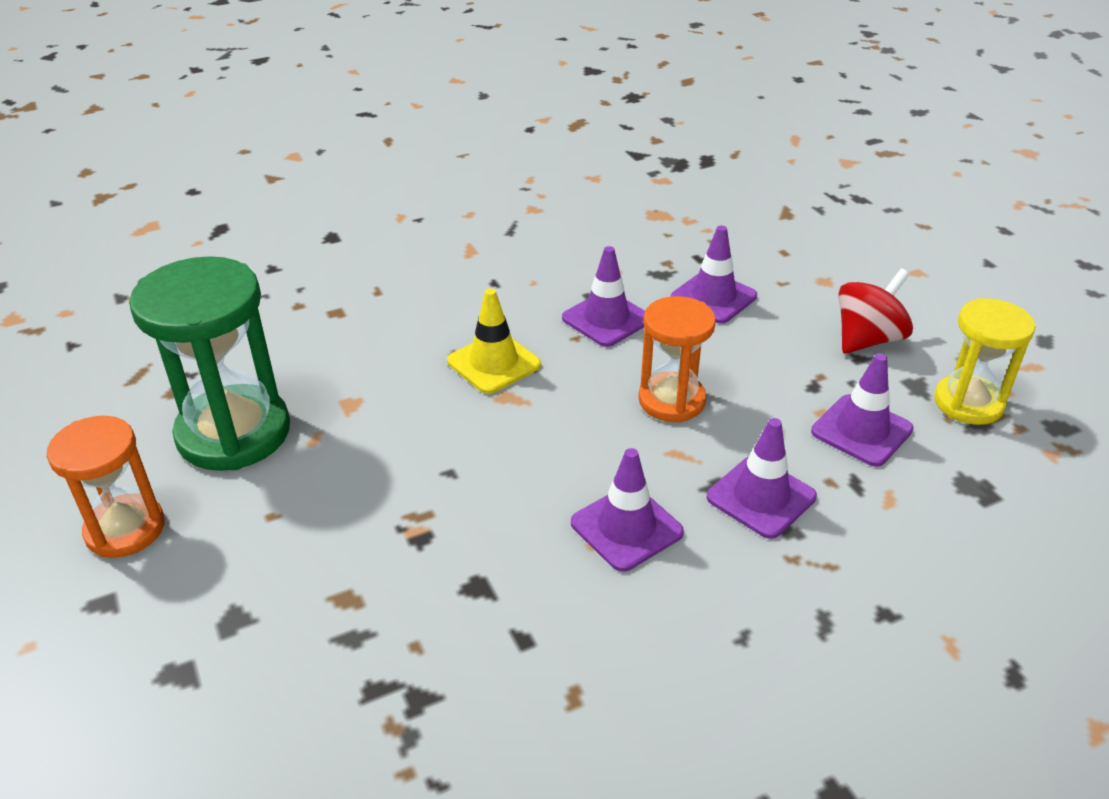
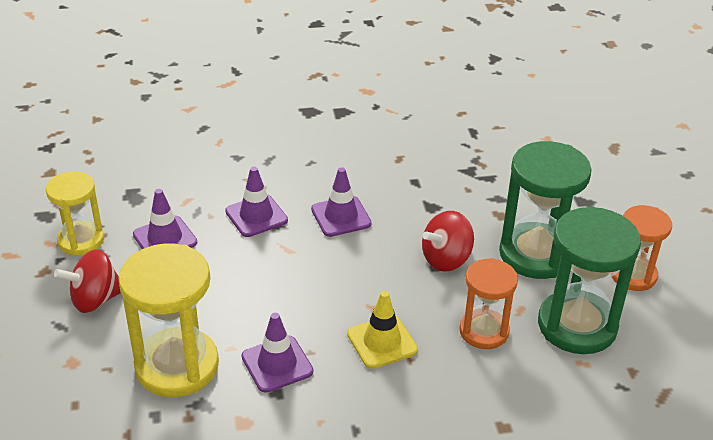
camera: 165 degrees left, 0 degrees up
(286, 531) = (535, 254): none -> green hourglass
(432, 490) = (446, 259): none -> red spinning top
(671, 400) = (269, 284): orange hourglass -> orange hourglass (484, 331)
(713, 297) = (177, 366): purple traffic cone -> yellow hourglass

